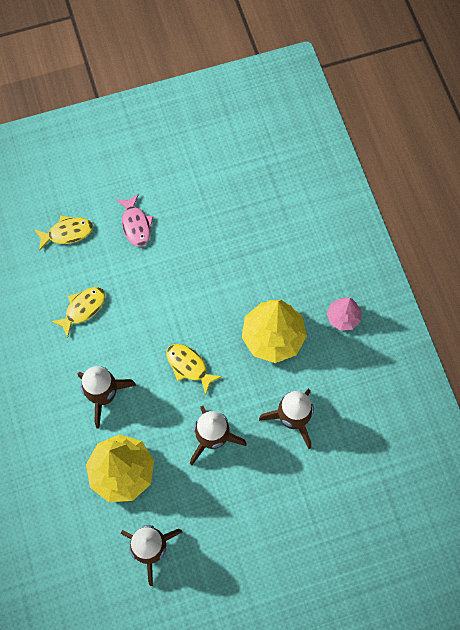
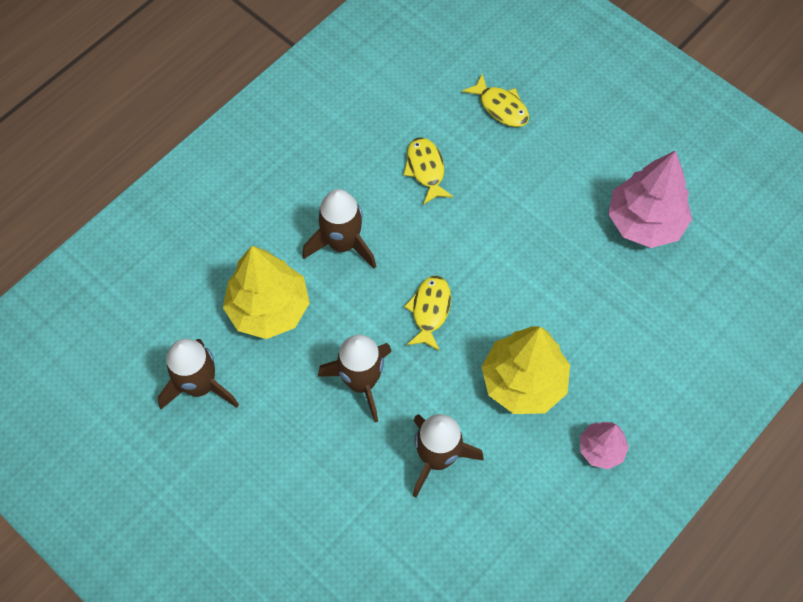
camera: 60 degrees right, 5 degrees down
(83, 309) = (426, 169): yellow fish -> yellow fish turned 120 degrees counterclockwise
(136, 225) = (558, 166): pink fish -> none
(209, 197) = (645, 222): none -> pink tree

